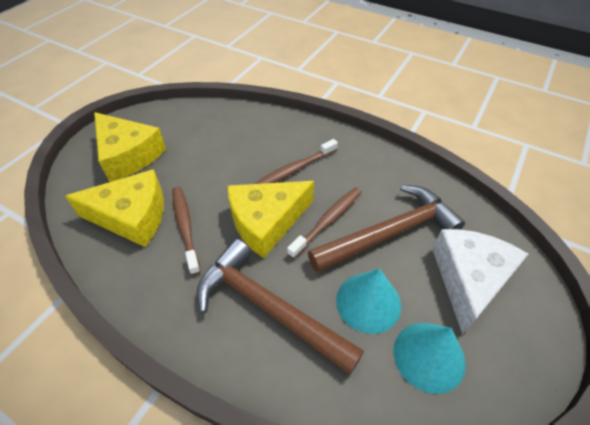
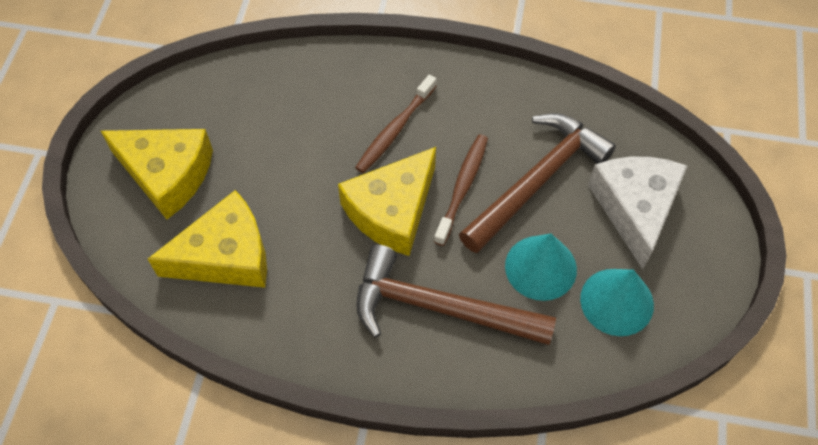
camera: 20 degrees left, 10 degrees up
(185, 227) = (299, 248): brown toothbrush -> none

